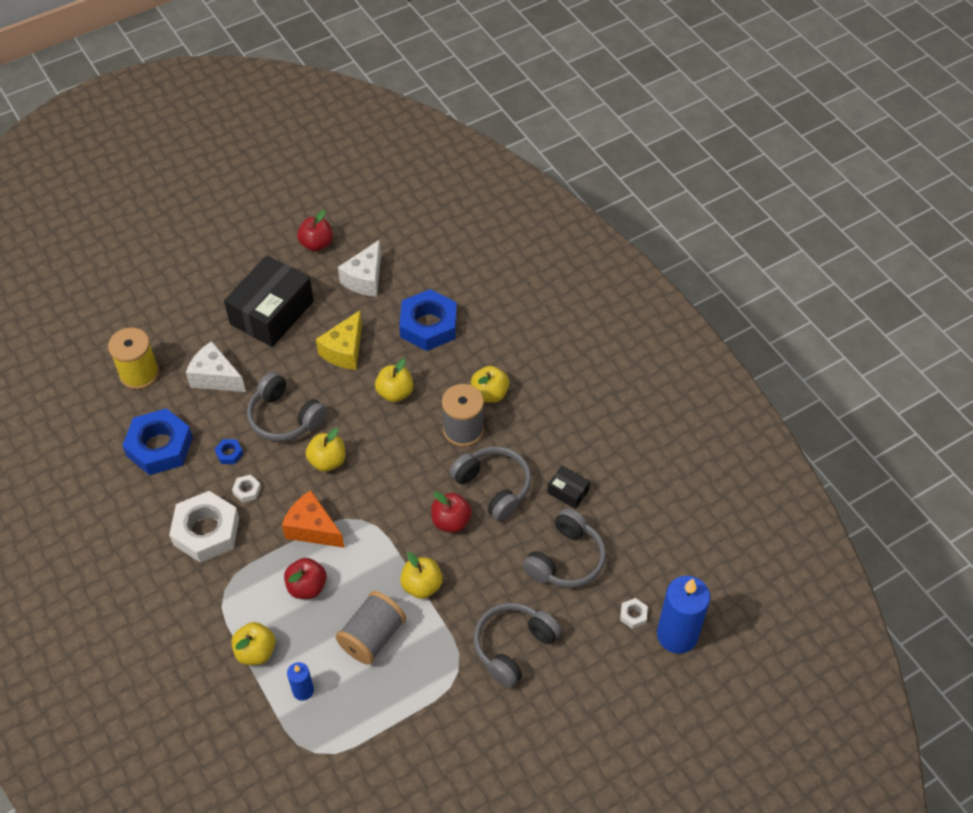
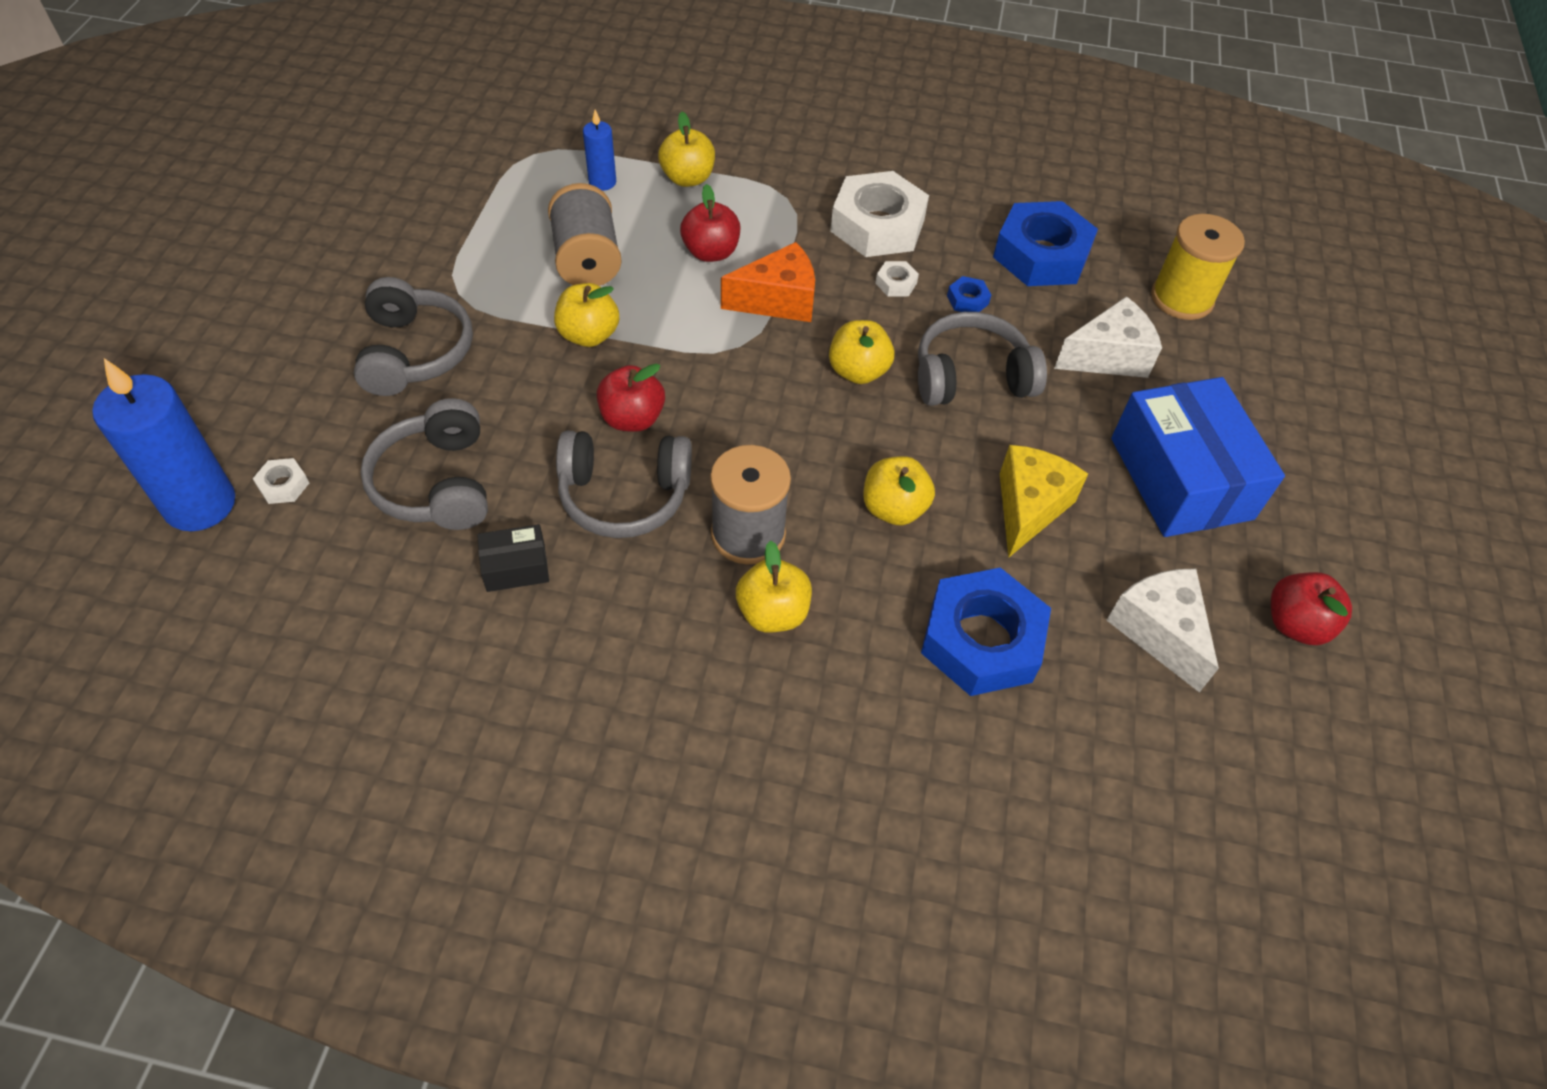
camera: 130 degrees right, 0 degrees up
(272, 312) = (1181, 478): black box -> blue box
(344, 351) = (1028, 507): yellow cheese -> yellow cheese turned 45 degrees clockwise

